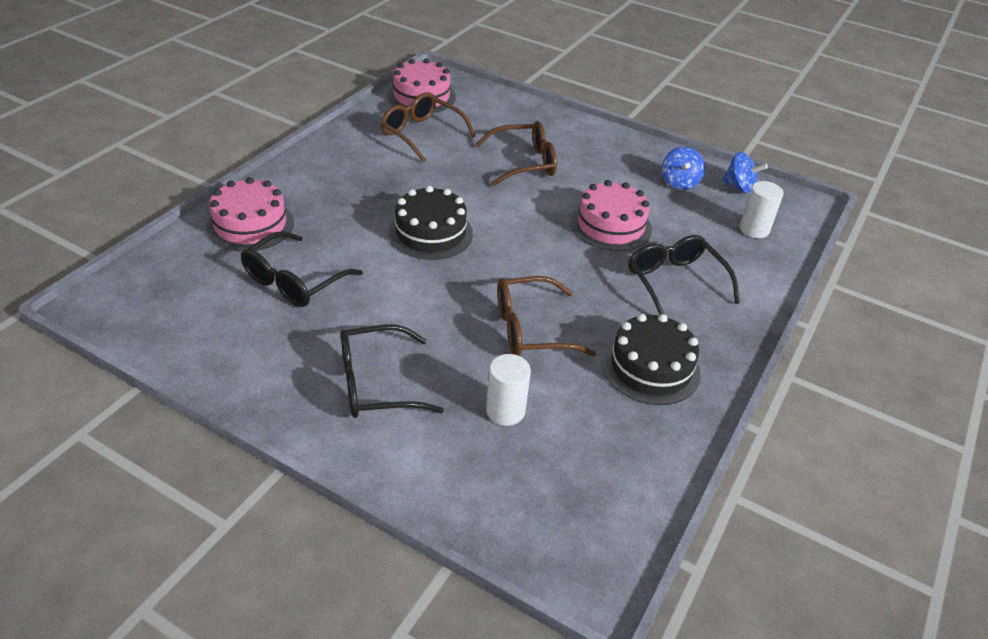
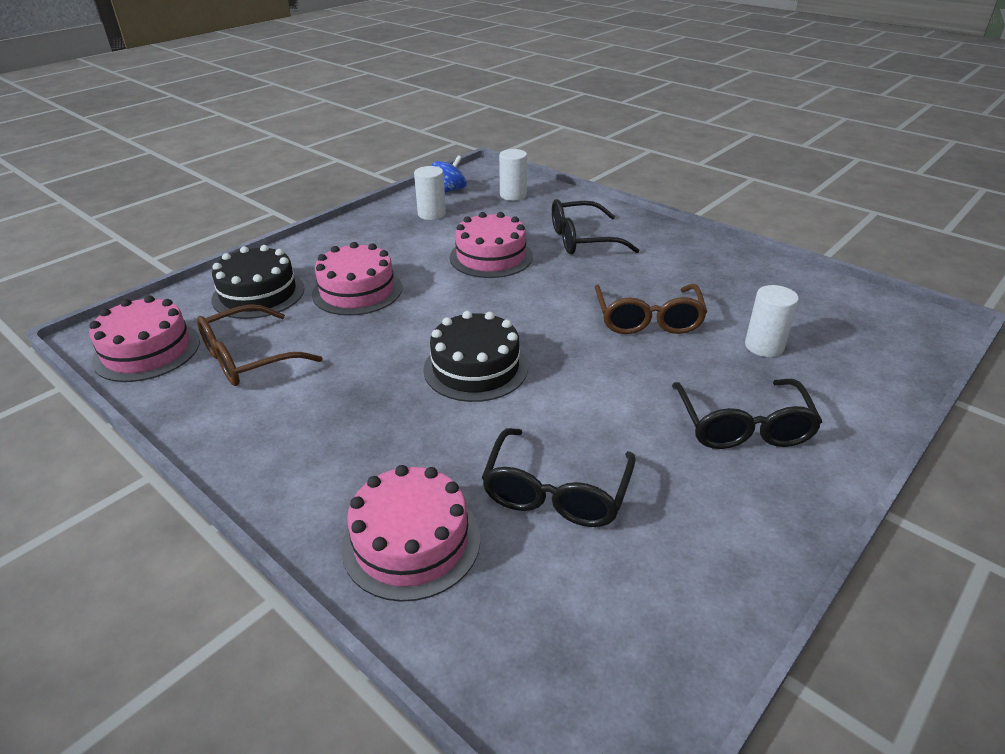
camera: 75 degrees left, 5 degrees down
(294, 281) = (556, 491): black glasses -> black glasses turned 60 degrees clockwise
(523, 163) = (357, 291): brown glasses -> pink cake
(650, 367) = (694, 267): black cake -> black cake (258, 294)
(679, 182) = (431, 214): blue spinning top -> white cylinder

